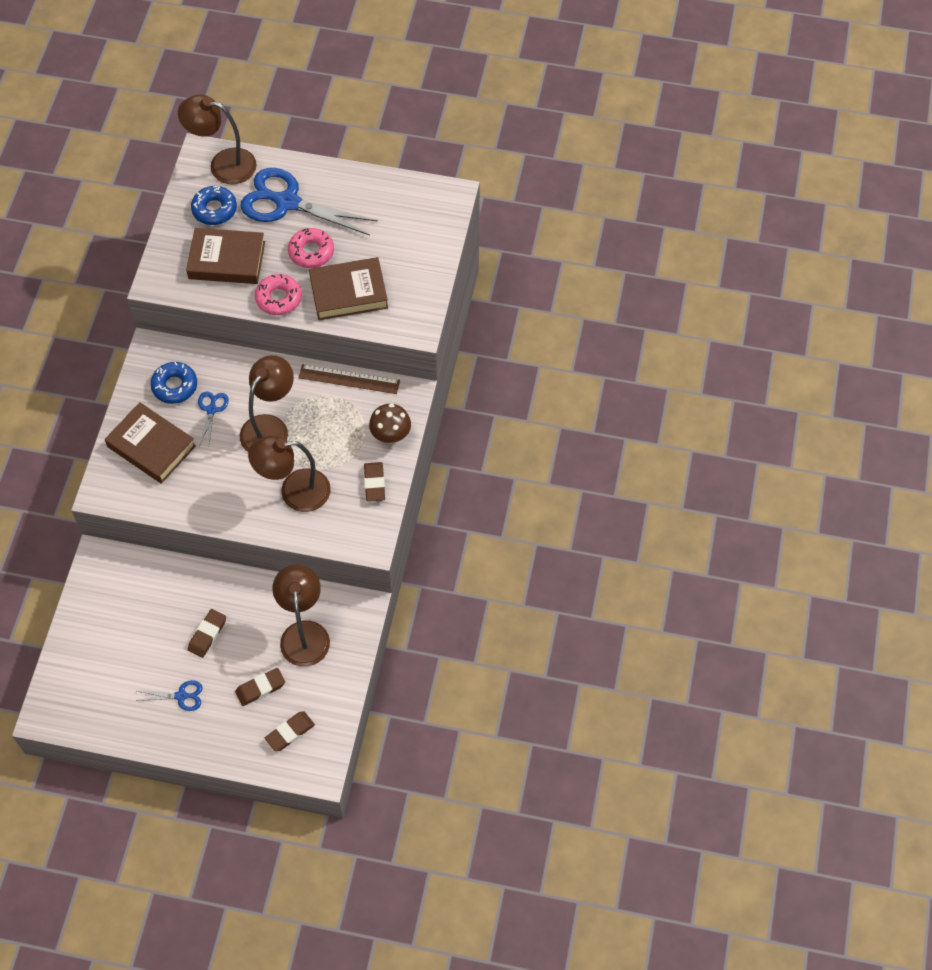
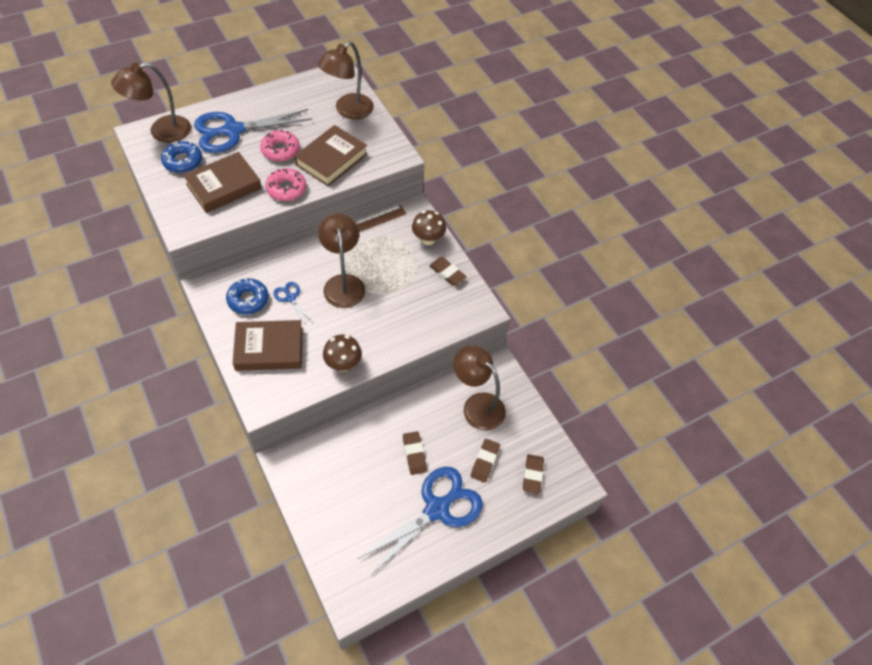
camera: 45 degrees left, 5 degrees down
(181, 696) = (437, 508): blue scissors -> blue scissors, size x2.23
(198, 505) = (343, 364): none -> brown mushroom
(294, 491) = (401, 312): brown lamp -> brown lamp (348, 111)

